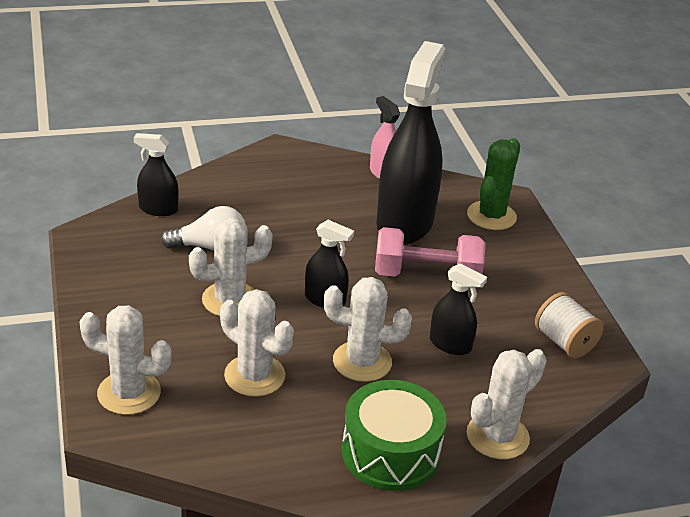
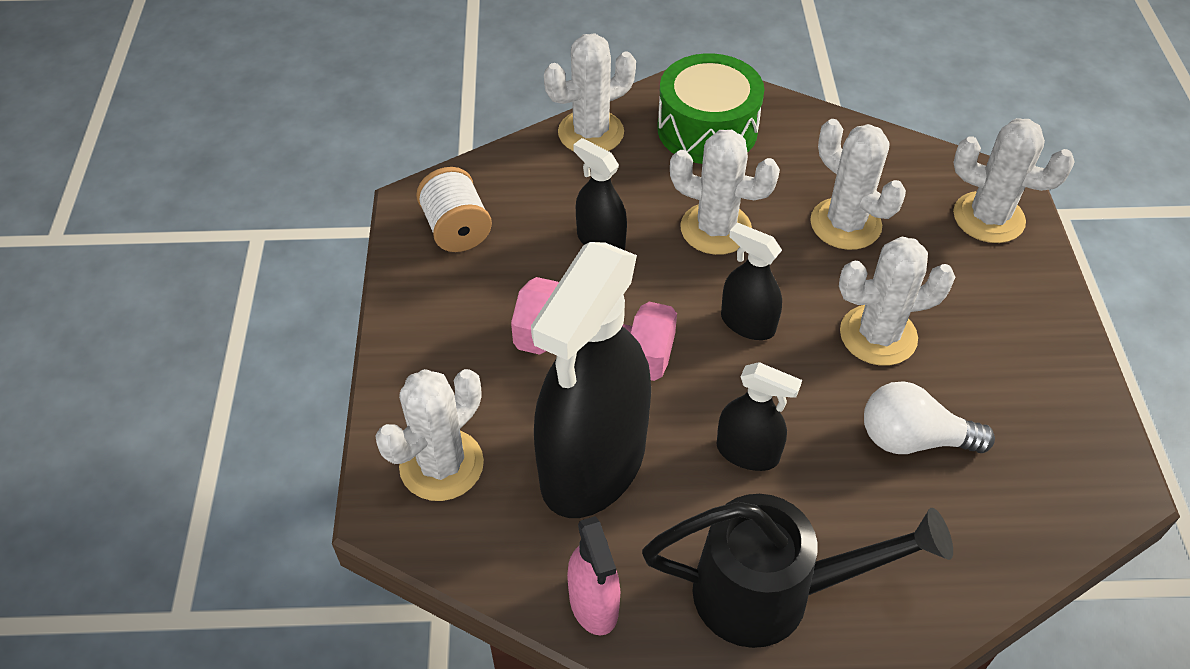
camera: 165 degrees left, 15 degrees up
(158, 209) = (1008, 539): black spray bottle -> black spray bottle (747, 452)
(291, 182) = (773, 593): none -> black watering can
(491, 216) = (441, 465): green cactus -> white cactus

